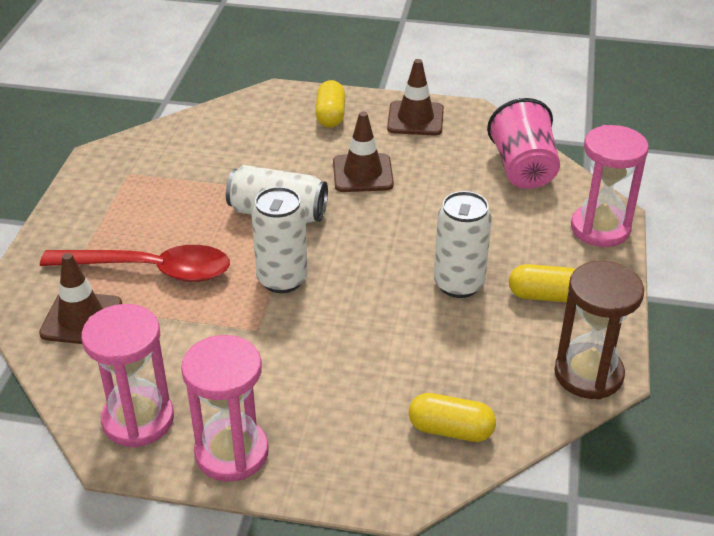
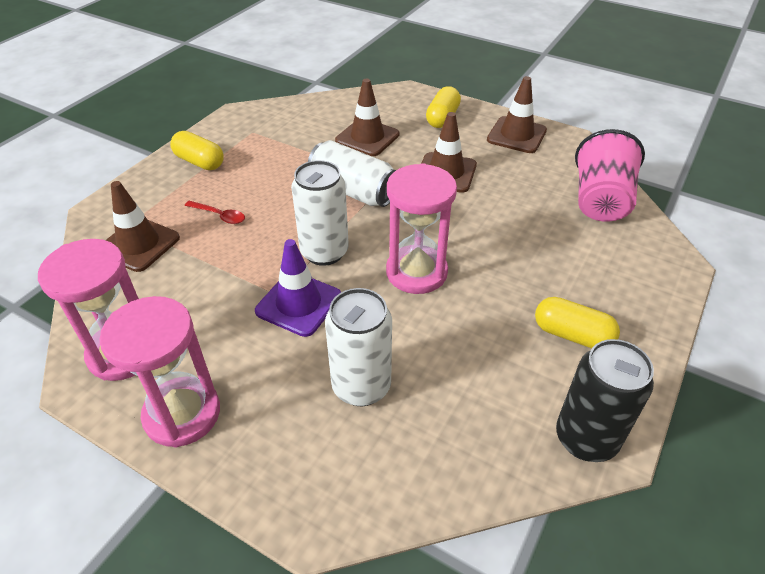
camera: 20 degrees right, 5 degrees up
(150, 270) = (219, 216): red spoon -> red spoon, size x0.41
(261, 153) = (367, 138): none -> brown traffic cone
(284, 332) = (298, 304): none -> purple traffic cone
(450, 430) = (406, 458): yellow capsule -> yellow capsule (199, 162)
(459, 284) = (487, 299): white can -> white can (361, 386)
(588, 374) = (586, 438): brown hourglass -> black can
(600, 228) = (659, 277): pink hourglass -> pink hourglass (416, 272)

